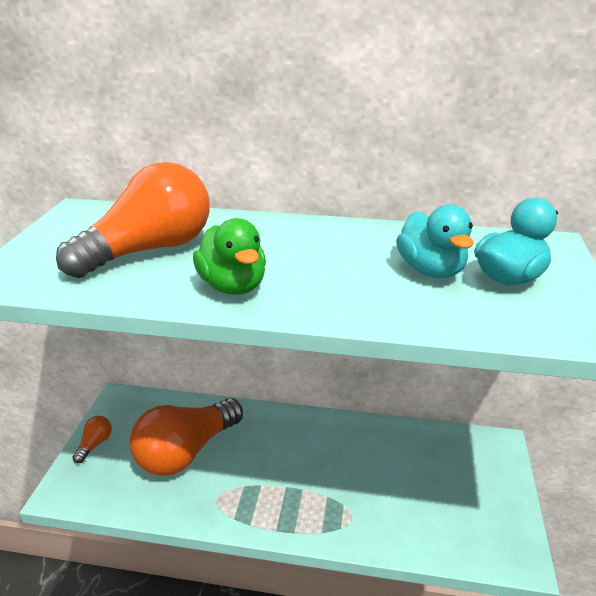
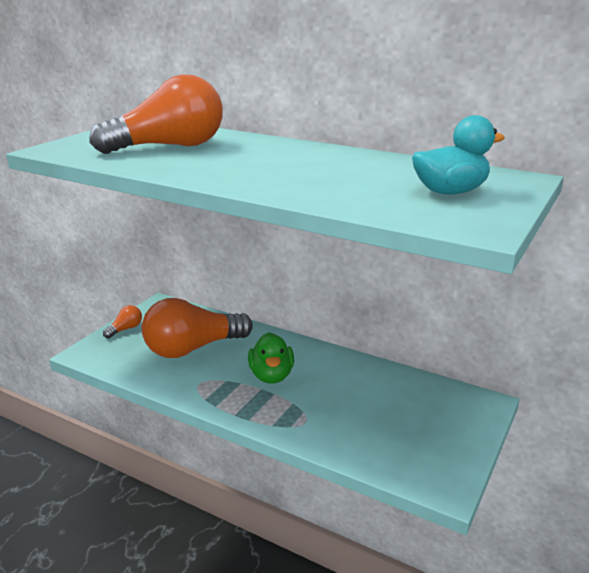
camera: 20 degrees right, 5 degrees down
(233, 286) = (210, 170): green duck -> green duck (271, 376)
(431, 270) = (383, 180): turquoise duck -> none

